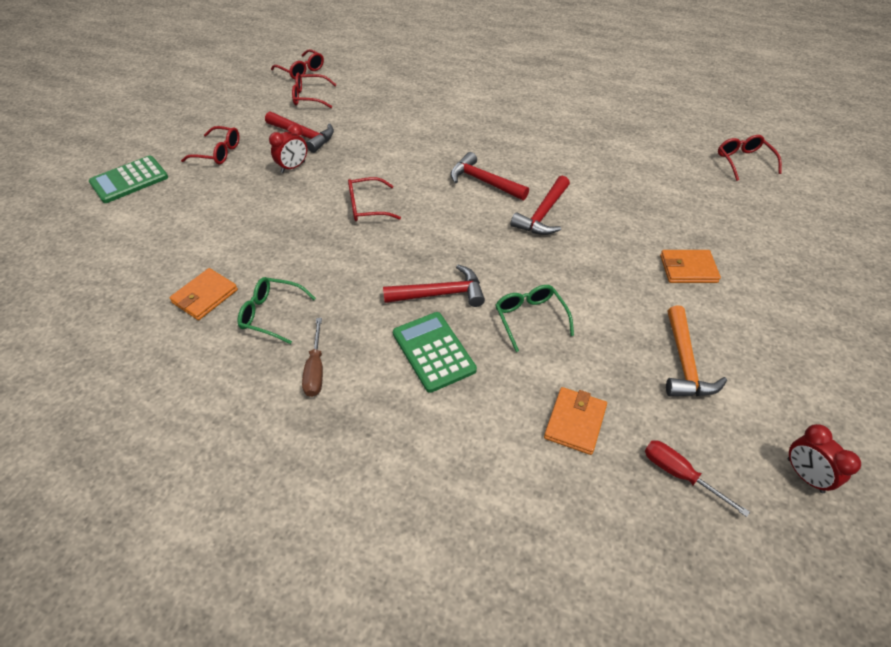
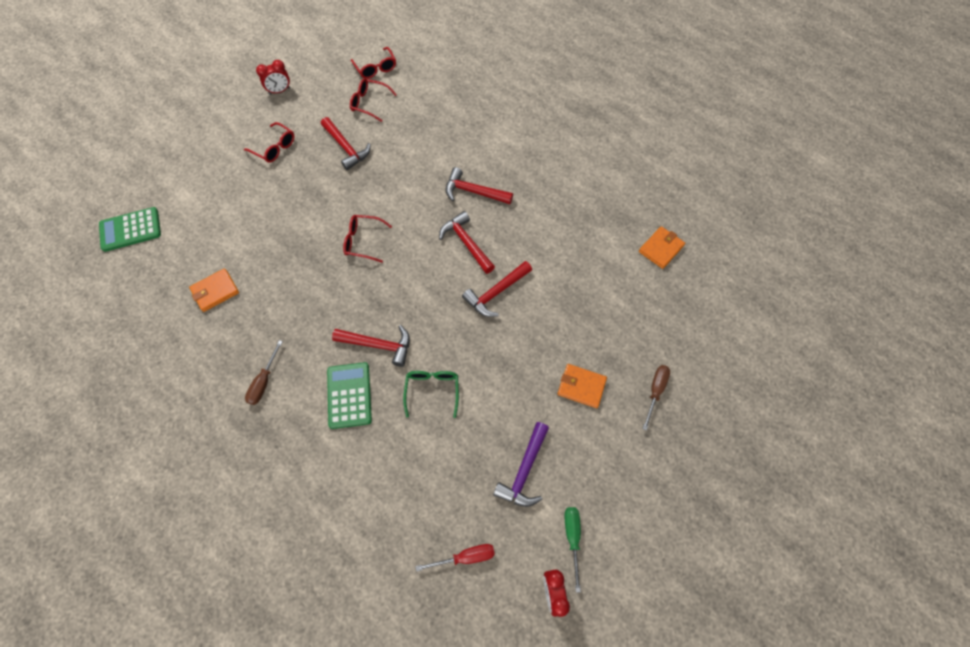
camera: 20 degrees right, 15 degrees up
(129, 180) = (201, 158): green calculator -> green calculator (130, 229)
(272, 314) = (254, 323): green glasses -> none
(293, 167) = (324, 181): red clock -> red clock (279, 91)
(464, 140) = (473, 192): none -> red hammer
(575, 422) = (417, 489): orange wallet -> orange wallet (661, 249)
(680, 475) = (465, 557): red screwdriver -> red screwdriver turned 105 degrees clockwise
(684, 363) = (524, 471): orange hammer -> purple hammer
(743, 161) = (704, 289): red glasses -> none
(763, 252) = (655, 391): none -> brown screwdriver
(784, 411) = (572, 538): none -> green screwdriver

